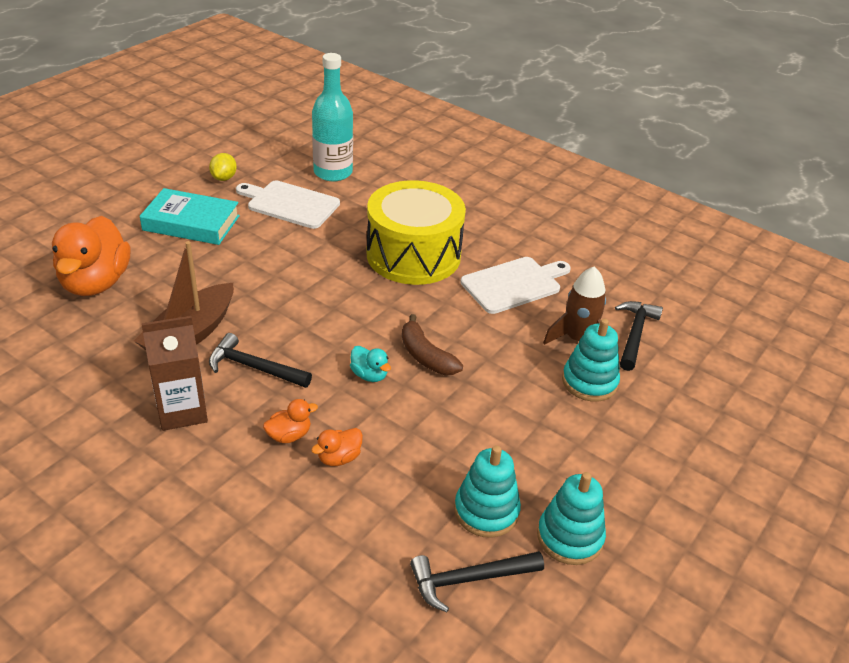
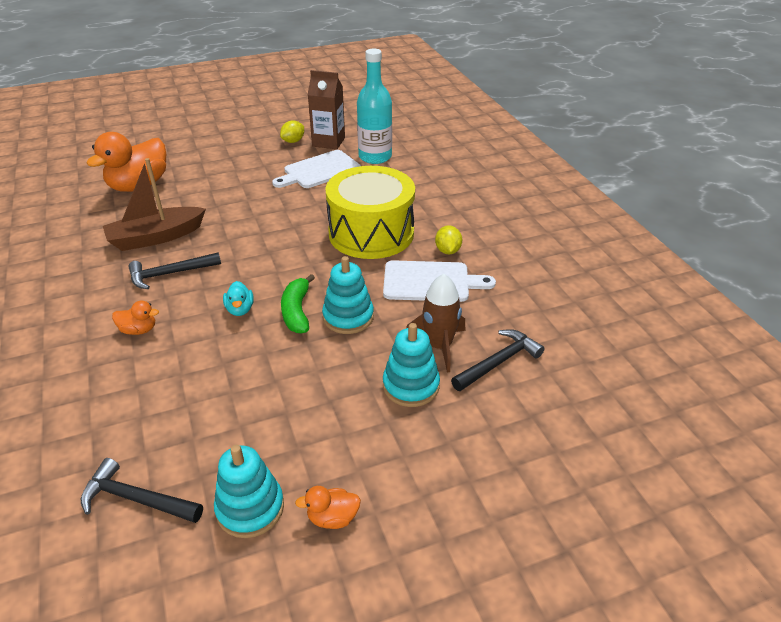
camera: 35 degrees right, 0 degrees up
(182, 411) = (94, 285): brown carton -> brown carton (328, 142)
(191, 223) = (239, 165): turquoise book -> none
(254, 367) = (170, 274): black hammer -> black hammer turned 75 degrees counterclockwise
(290, 204) = (319, 170): white cutting board -> white cutting board turned 90 degrees counterclockwise
(339, 458) = (152, 360): orange duck -> orange duck (332, 518)
(426, 356) = (297, 311): brown banana -> green banana
(486, 511) = (209, 451): turquoise stacking toy -> turquoise stacking toy (348, 317)
(499, 249) = (447, 251): none -> yellow lemon

